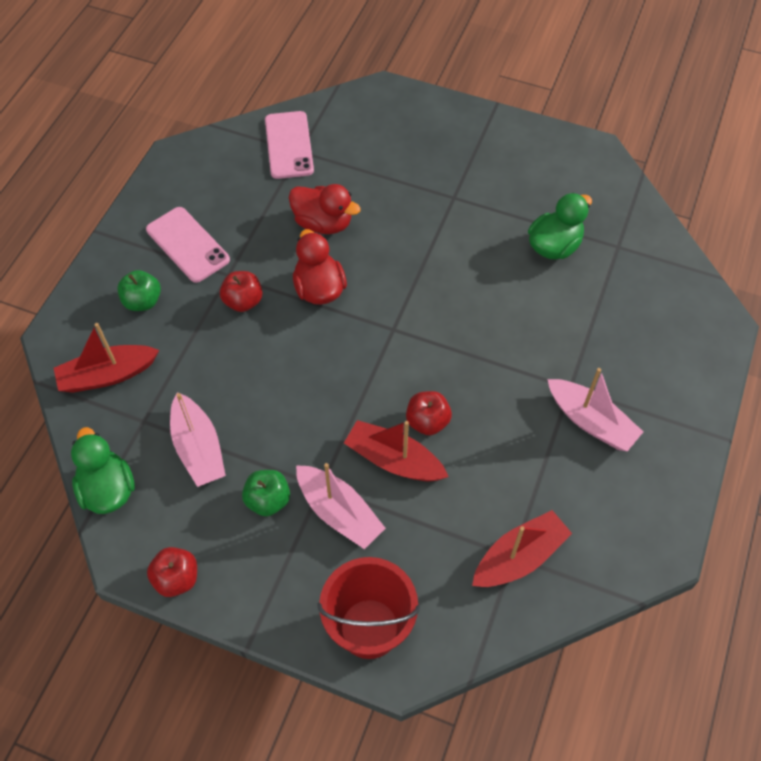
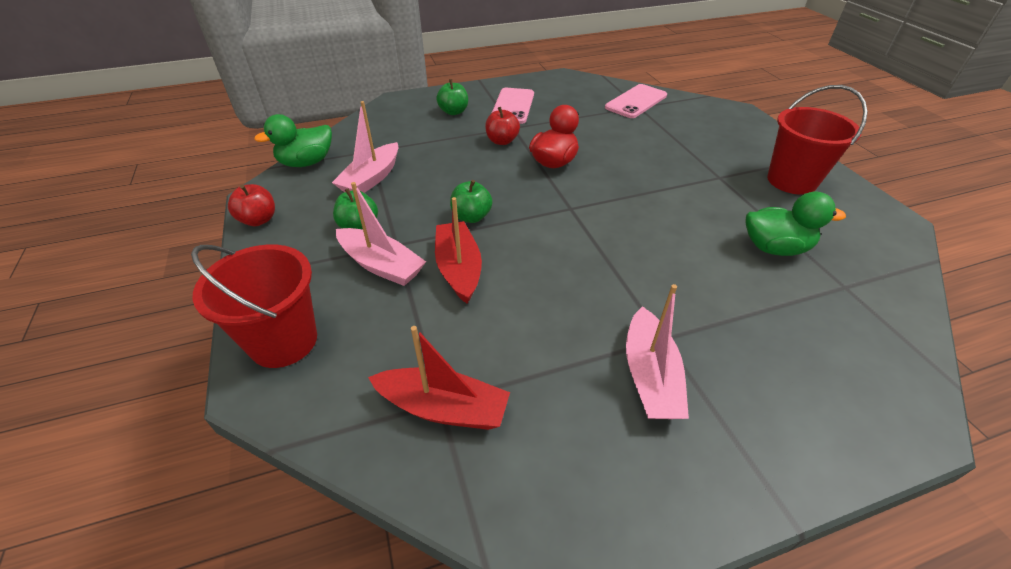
camera: 50 degrees right, 15 degrees down
(107, 375) = (388, 125): red boat -> none
(108, 489) = (306, 162): green duck -> green duck turned 150 degrees counterclockwise
(323, 223) = (604, 139): red duck -> none
(336, 407) = (471, 217): none -> green apple
(339, 512) = (381, 265): pink boat -> pink boat turned 60 degrees counterclockwise
(427, 421) = (515, 268): red apple -> none
(502, 159) = (791, 181): none -> red bucket

